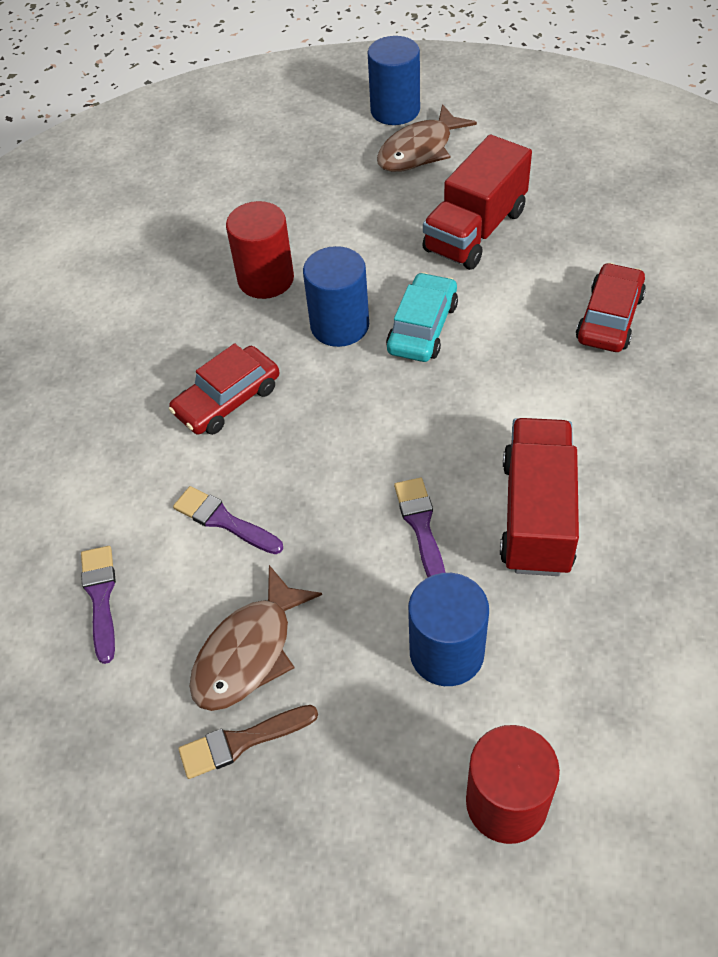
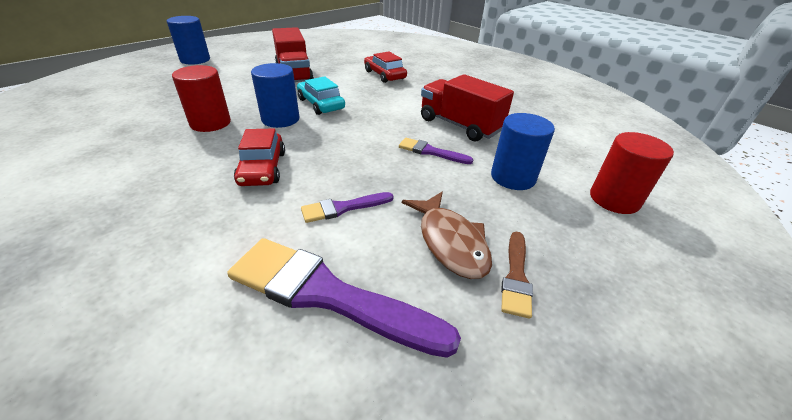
camera: 60 degrees left, 15 degrees down
(101, 597) = (328, 295): purple brush -> purple brush, size x1.98
(419, 150) = (228, 65): brown fish -> none

